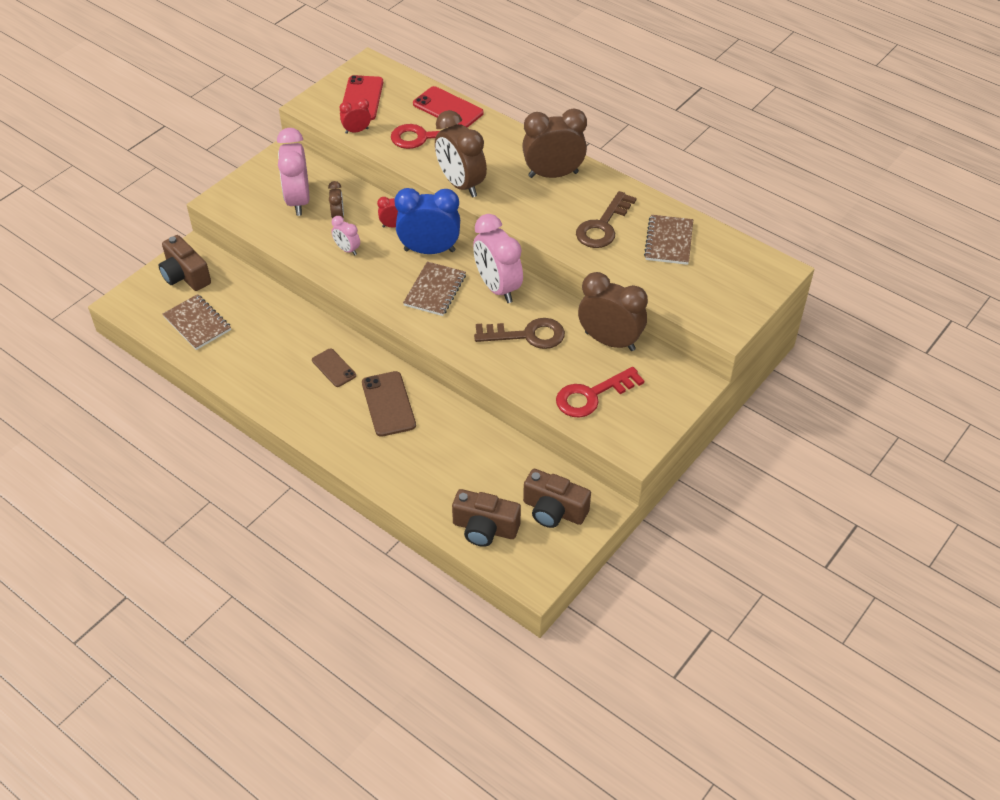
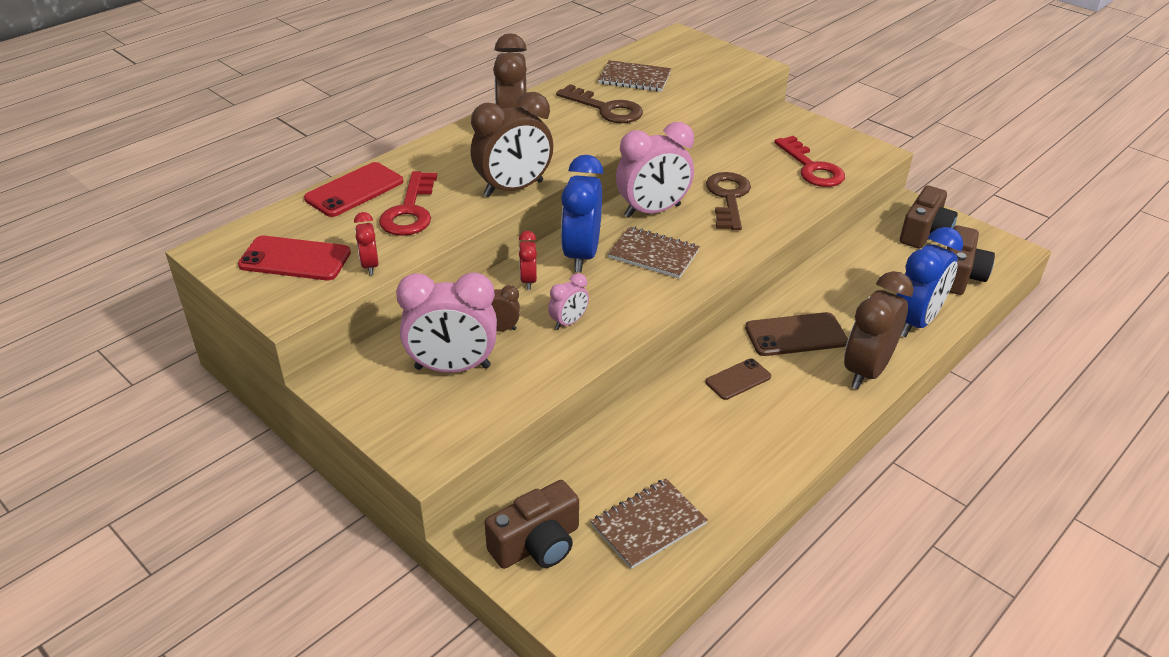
camera: 85 degrees left, 10 degrees down
(412, 485) = (915, 322): none -> blue clock
(610, 341) = (735, 152): brown clock -> brown clock (866, 371)

